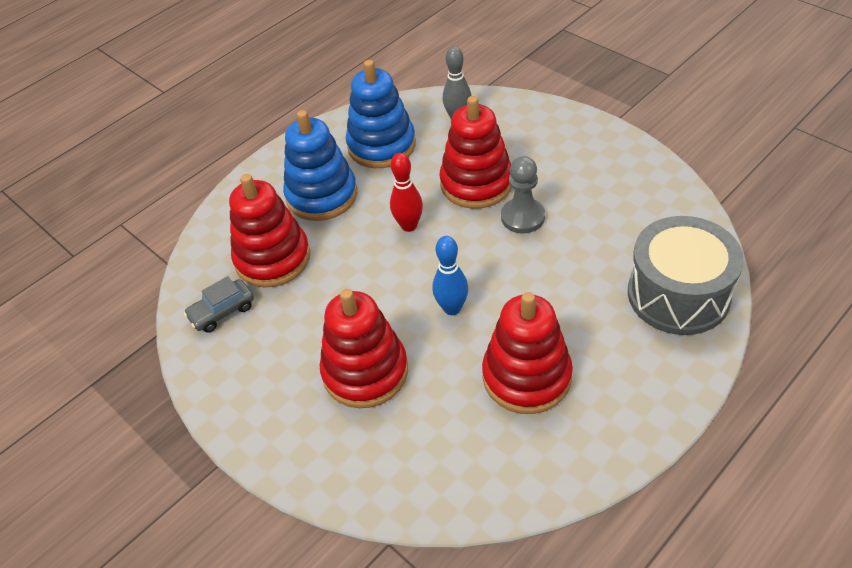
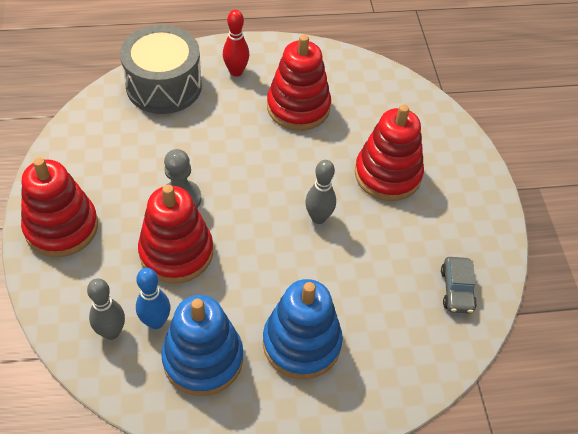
camera: 150 degrees left, 5 degrees up
(222, 312) = (457, 290): grey car -> grey car turned 90 degrees clockwise
(273, 258) = (388, 309): red stacking toy -> red stacking toy (61, 227)
(393, 284) = (318, 218): none -> grey bowling pin
(409, 226) = (263, 256): red bowling pin -> red bowling pin (236, 72)
(452, 308) = (297, 173): blue bowling pin -> blue bowling pin (156, 322)

